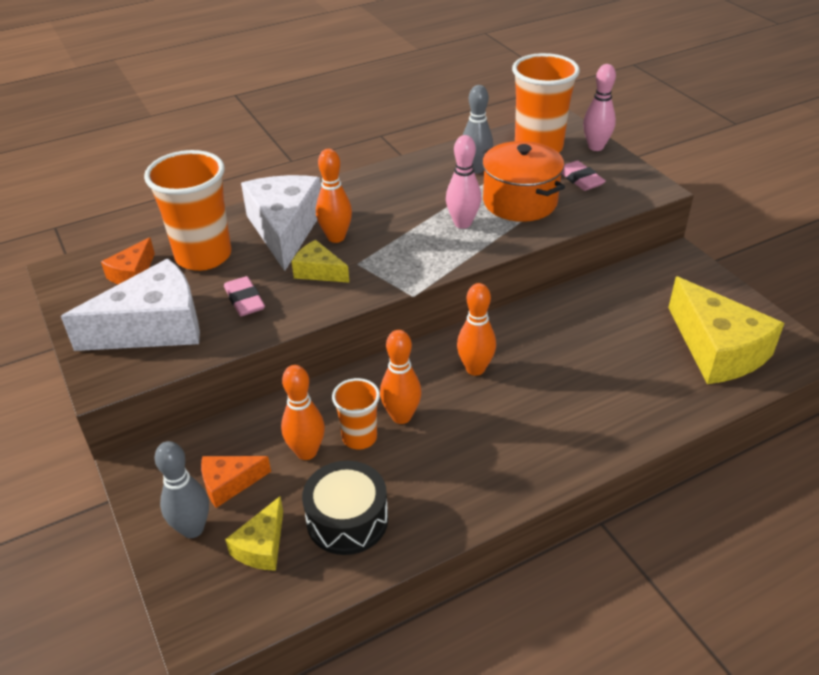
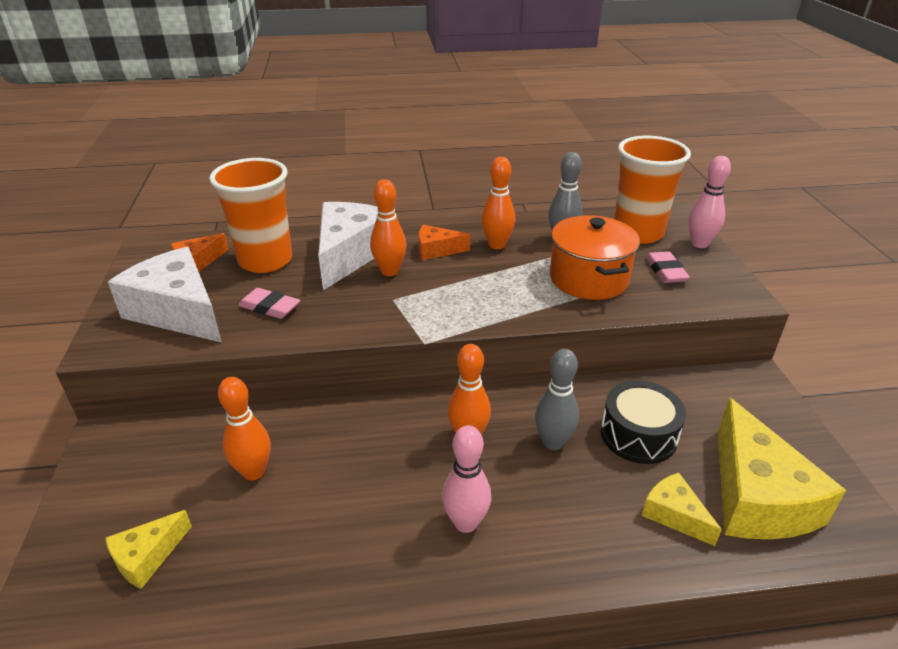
camera: 20 degrees right, 5 degrees down
(154, 327) = (178, 311): white cheese -> white cheese turned 135 degrees counterclockwise
(192, 529) = (102, 515): grey bowling pin -> grey bowling pin (553, 442)
(229, 483) = (165, 480): orange cheese -> orange cheese (436, 250)
(244, 300) = (269, 307): pink eraser -> pink eraser turned 60 degrees counterclockwise
(318, 271) = (352, 298): yellow cheese -> yellow cheese (674, 514)
(347, 519) = (243, 558): black drum -> black drum (638, 435)
(359, 437) = (311, 473): orange cup -> none
(401, 416) = (365, 464): orange bowling pin -> orange bowling pin (497, 245)
(462, 223) = (518, 286): pink bowling pin -> pink bowling pin (466, 523)

